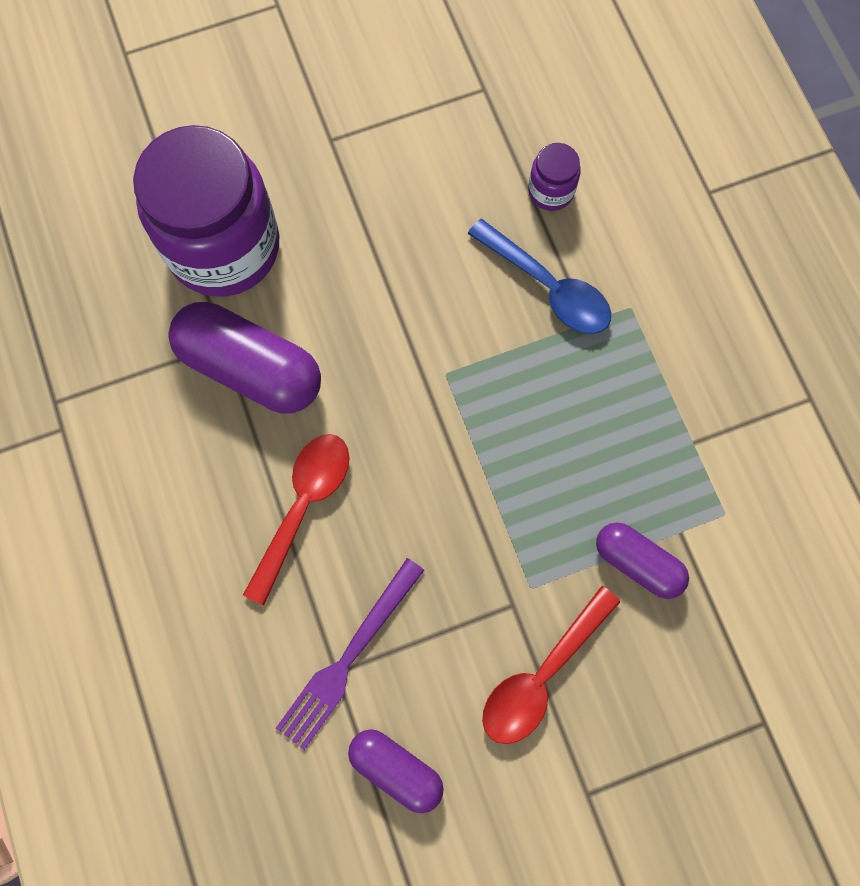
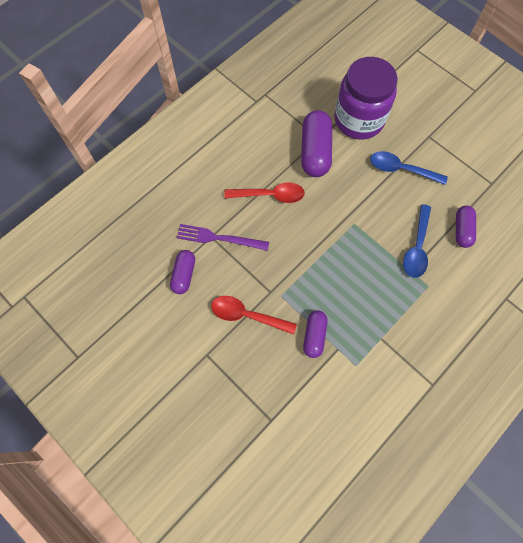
camera: 65 degrees right, 5 degrees down
(375, 228) = (401, 169): none -> blue spoon
(551, 191) = (462, 230): purple jar -> purple capsule

